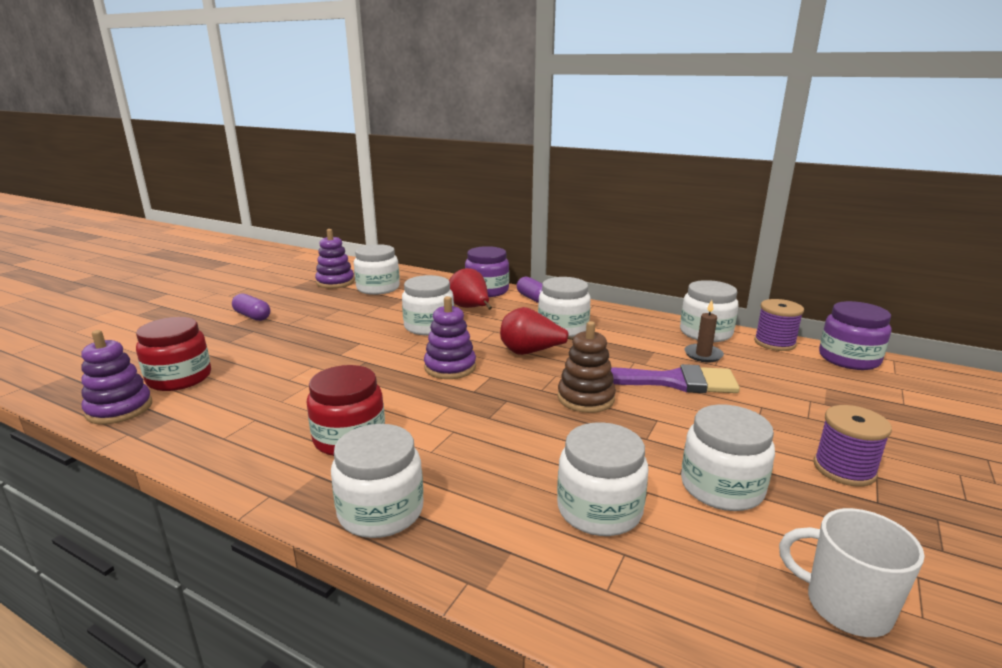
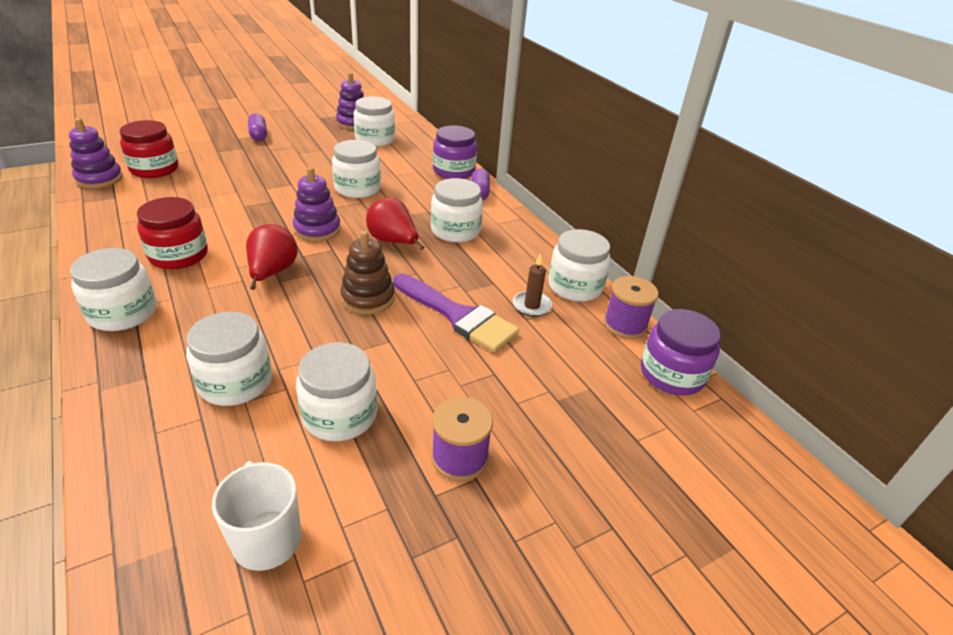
camera: 30 degrees right, 15 degrees up
(470, 308) = (413, 183): red pear -> red pear (272, 273)

